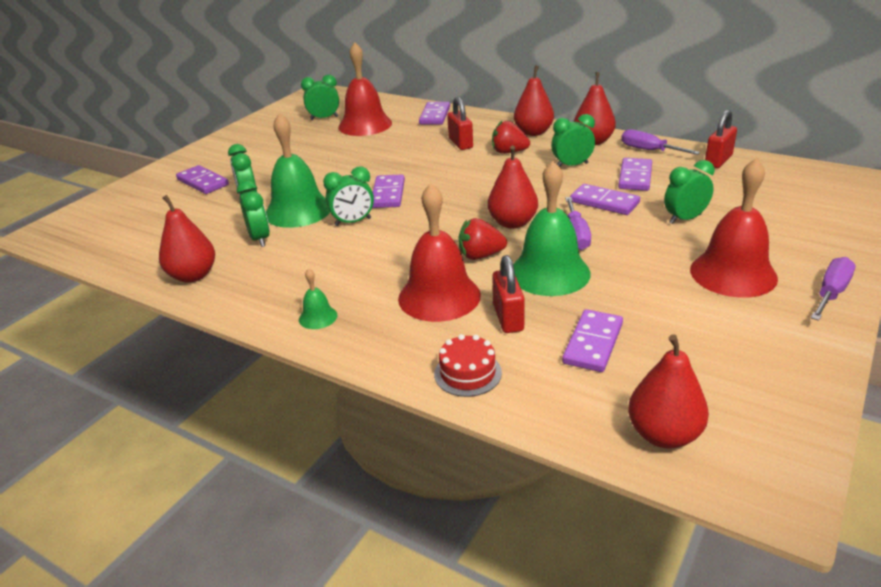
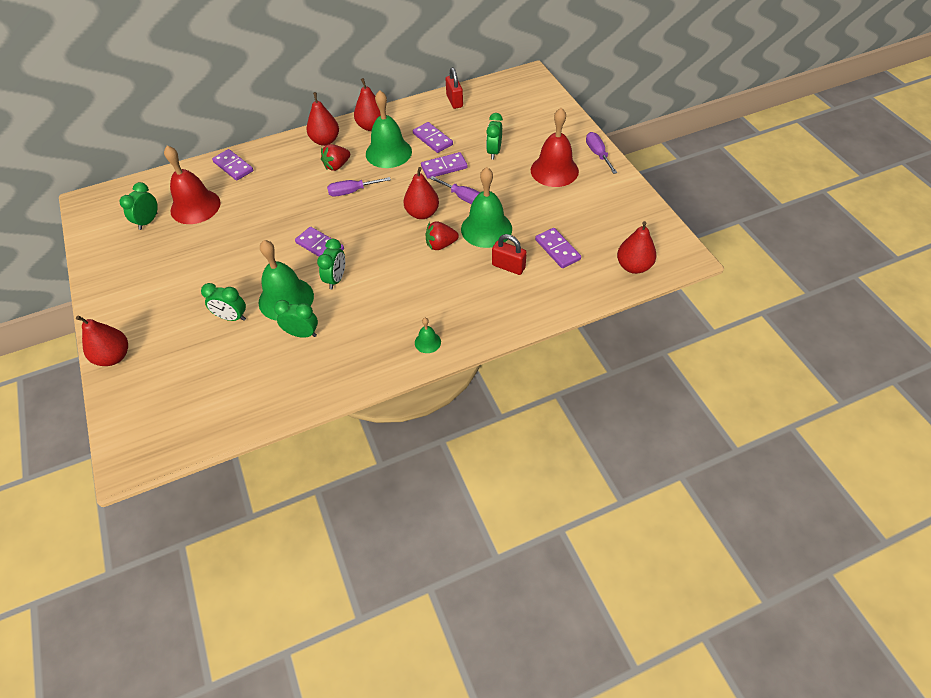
camera: 55 degrees left, 20 degrees up
(193, 276) = (311, 386): red pear -> red pear (114, 356)
(202, 182) = (168, 334): purple domino -> none
(439, 296) = (462, 282): red bell -> none
(460, 143) = (294, 178): red padlock -> none
(467, 373) = (537, 305): red cake -> none
(480, 256) = (441, 245): red strawberry -> red strawberry turned 45 degrees clockwise
(572, 165) = (388, 152): green clock -> green bell
(649, 150) = (411, 114): purple screwdriver -> purple screwdriver (352, 191)

